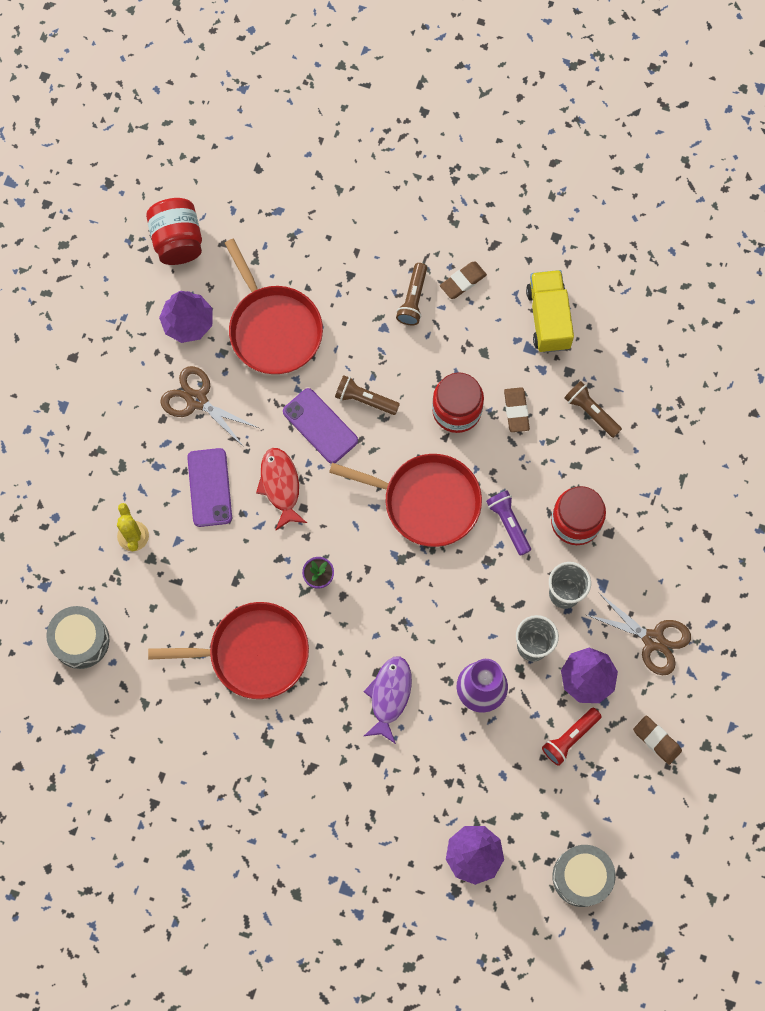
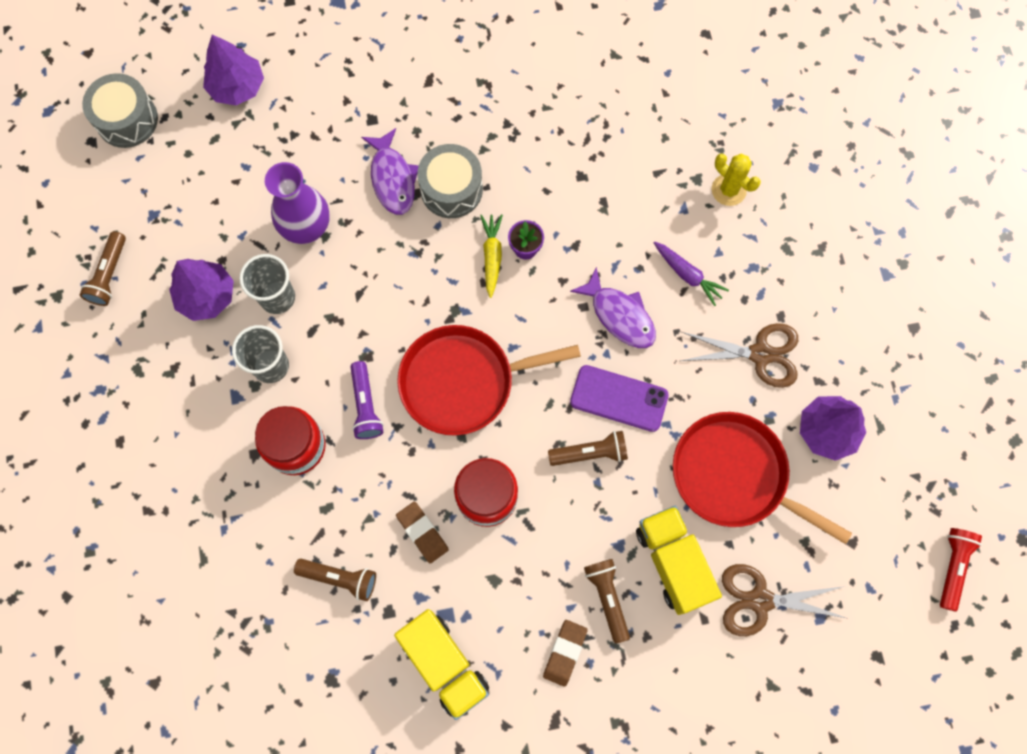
camera: 150 degrees right, 0 degrees up
(81, 640) = (709, 75): grey drum -> grey drum (451, 189)
(177, 241) = (902, 516): red jar -> none
(209, 487) = (688, 275): purple phone -> purple carrot
(253, 653) = (544, 148): red pan -> none
(280, 486) = (619, 315): red fish -> purple fish
(348, 586) = (492, 256): none -> yellow carrot
(354, 297) = (673, 562): none -> yellow truck
(508, 523) = (365, 406): purple flashlight -> purple flashlight turned 45 degrees clockwise
(570, 738) = (197, 232): red flashlight -> red flashlight (952, 567)
(653, 640) = (156, 369): brown scissors -> brown scissors (760, 600)
(657, 740) = (109, 275): brown eraser -> brown flashlight

